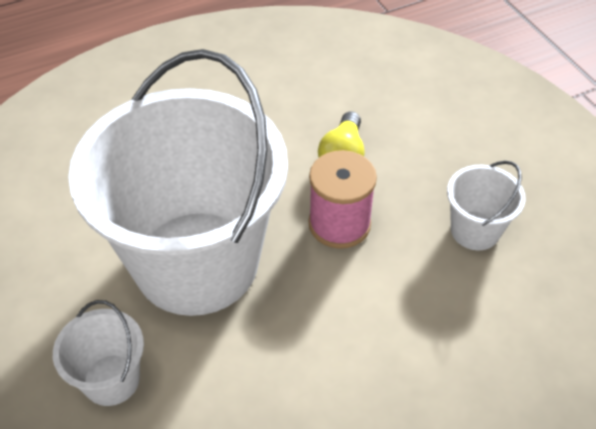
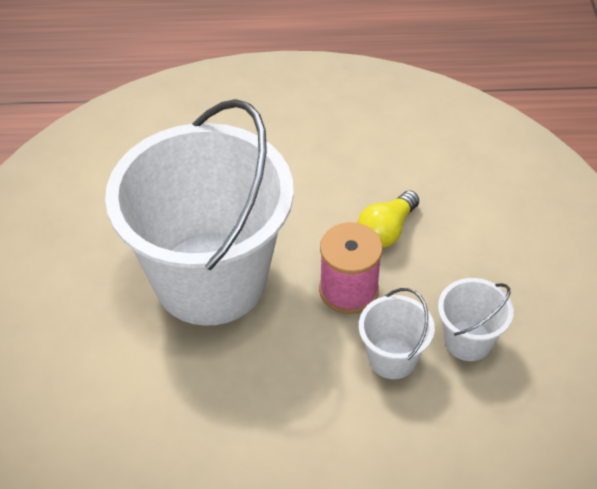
camera: 25 degrees right, 0 degrees up
(111, 379) = (97, 347): white bucket -> white bucket (392, 358)

